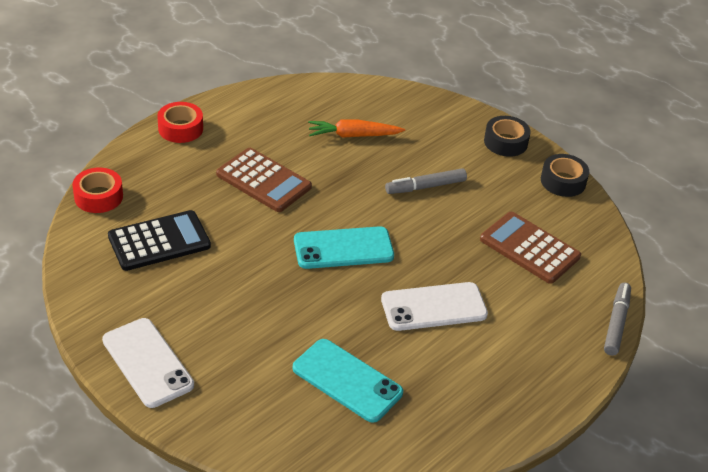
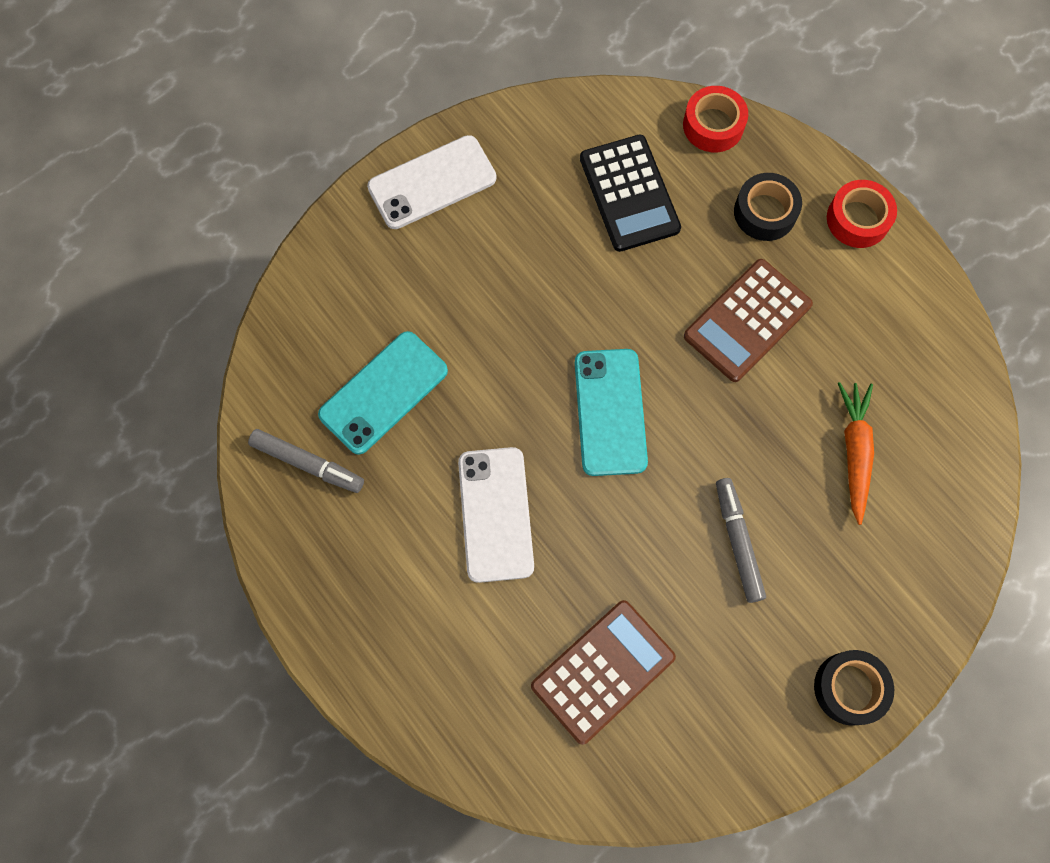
camera: 100 degrees right, 30 degrees up
(563, 181) = (753, 762): black tape -> black tape (765, 212)
(616, 323) = (448, 763): grey marker -> grey marker (308, 463)

